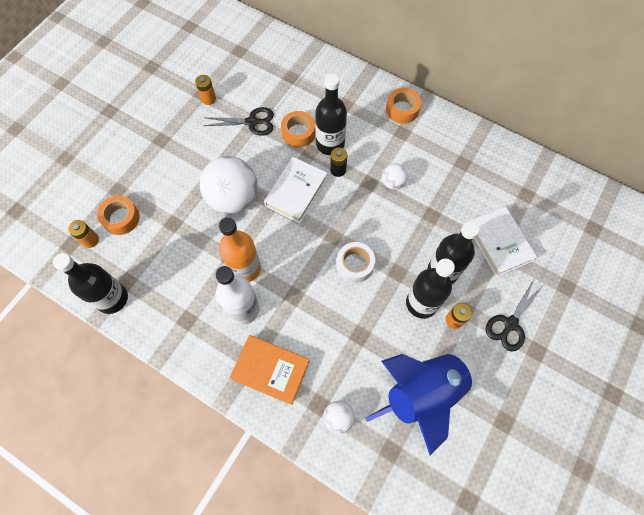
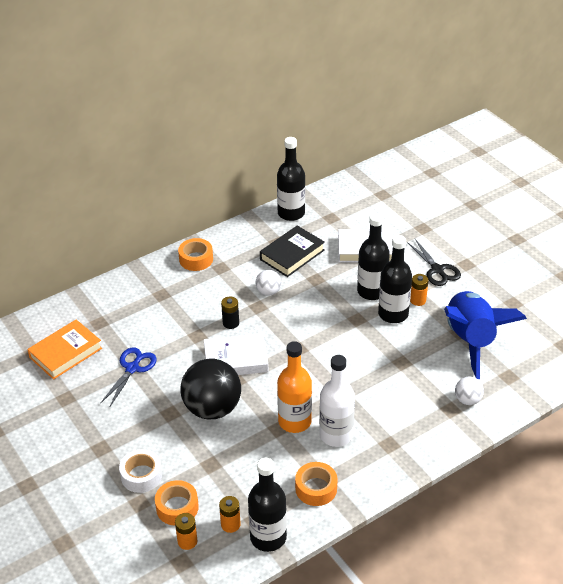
camera: 65 degrees left, 25 degrees down
(208, 99) = (77, 394): orange battery -> orange battery (230, 524)
(233, 198) = (212, 408): white ball -> black ball
(252, 122) = (132, 368): black scissors -> blue scissors
(271, 370) = (405, 432): orange book -> orange book (66, 353)
(296, 192) = (236, 359): white book -> white book turned 60 degrees counterclockwise
(298, 133) = (170, 338): orange tape -> orange tape (316, 488)
(330, 144) = (199, 319): black bottle -> black bottle (291, 213)
(355, 265) = (334, 343): white tape -> white tape (141, 475)
(453, 182) = (292, 255): none -> black book

